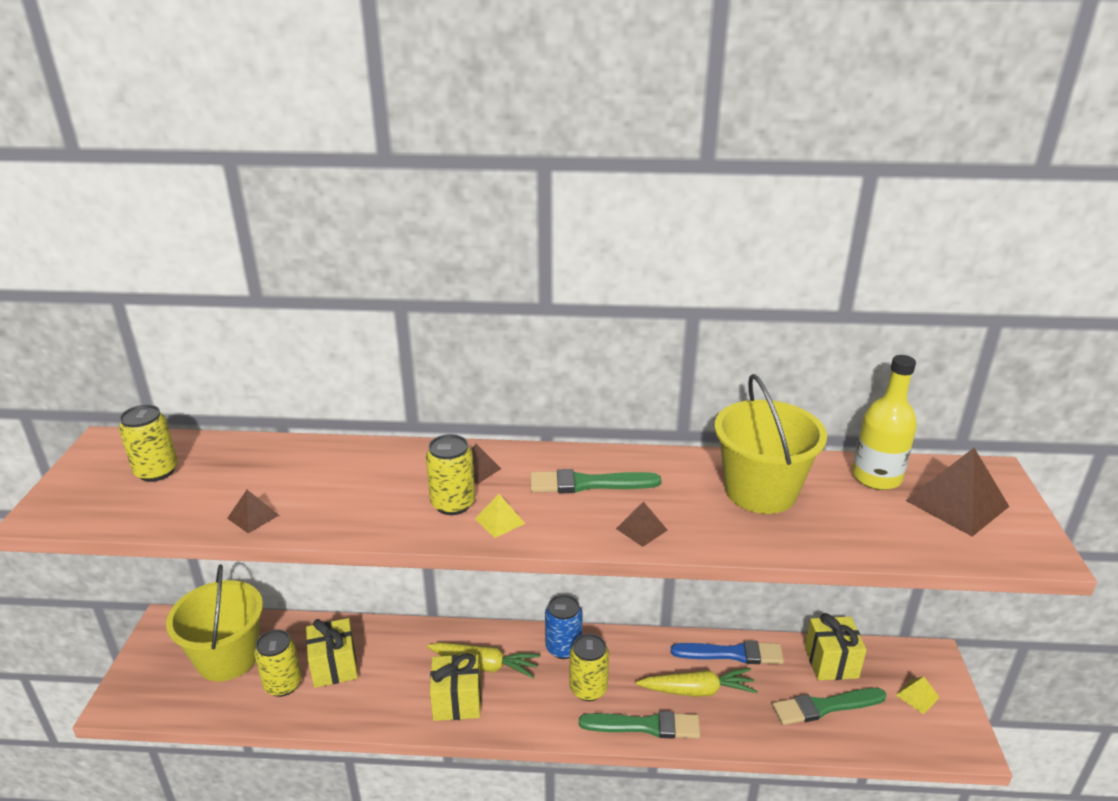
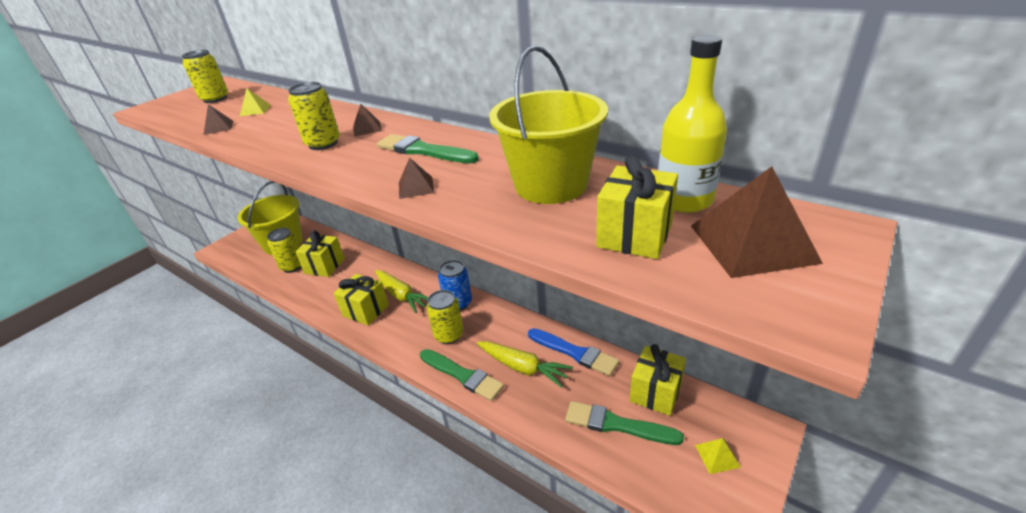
camera: 35 degrees right, 5 degrees up
(500, 521) = (334, 159): yellow pyramid -> yellow pyramid (255, 110)
(878, 521) = (634, 235): none -> yellow gift

